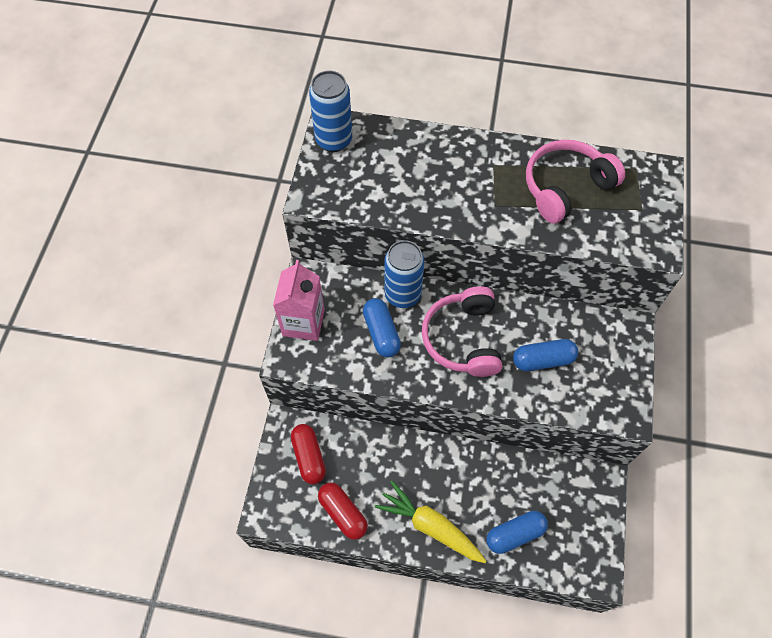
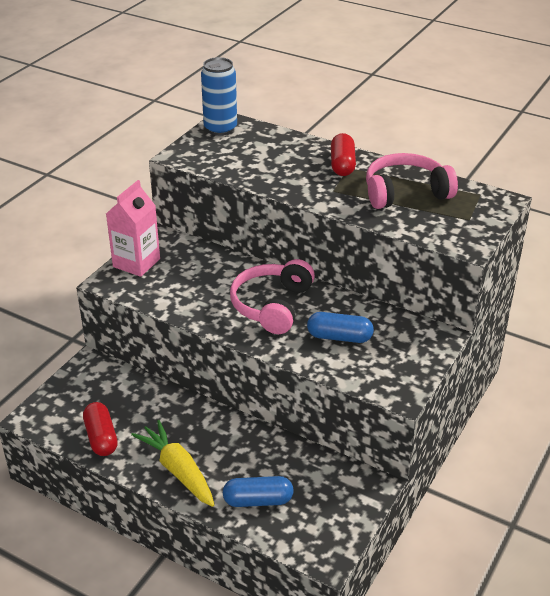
camera: 20 degrees right, 25 degrees down
(309, 457) = (96, 389): red capsule -> red capsule (342, 164)
(381, 333) = (200, 285): blue capsule -> none
(402, 295) = (235, 265): blue can -> none

